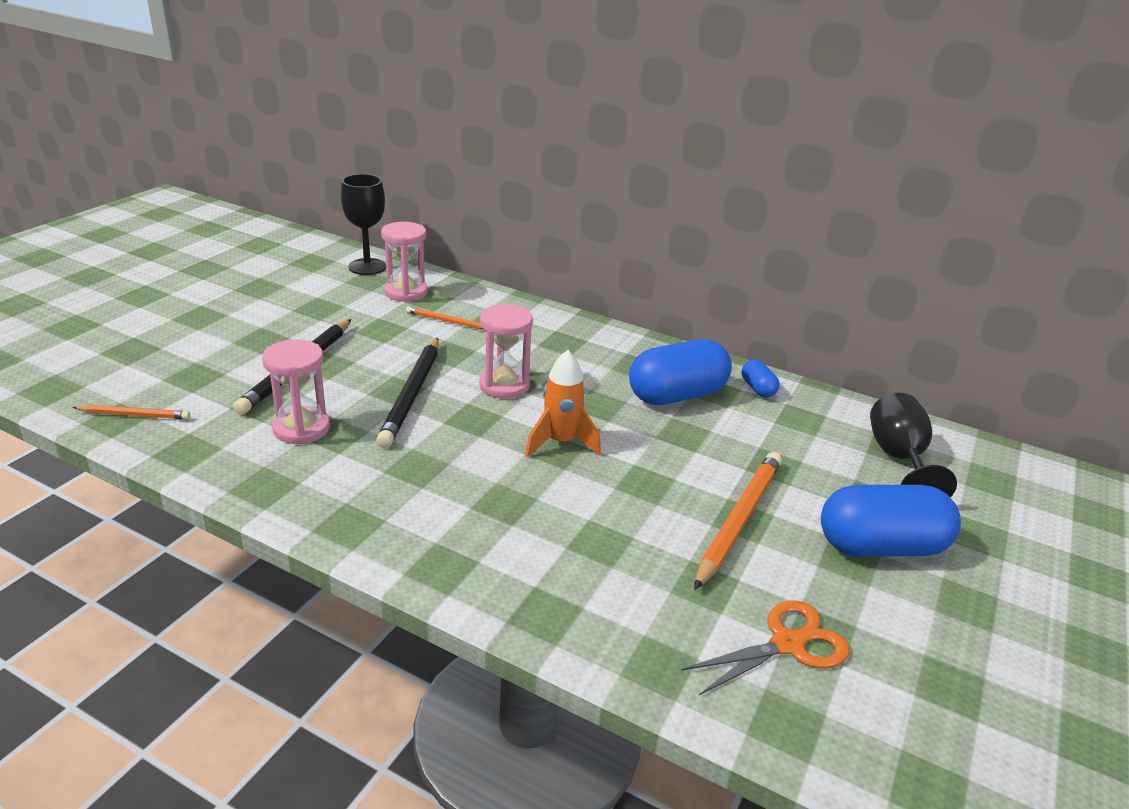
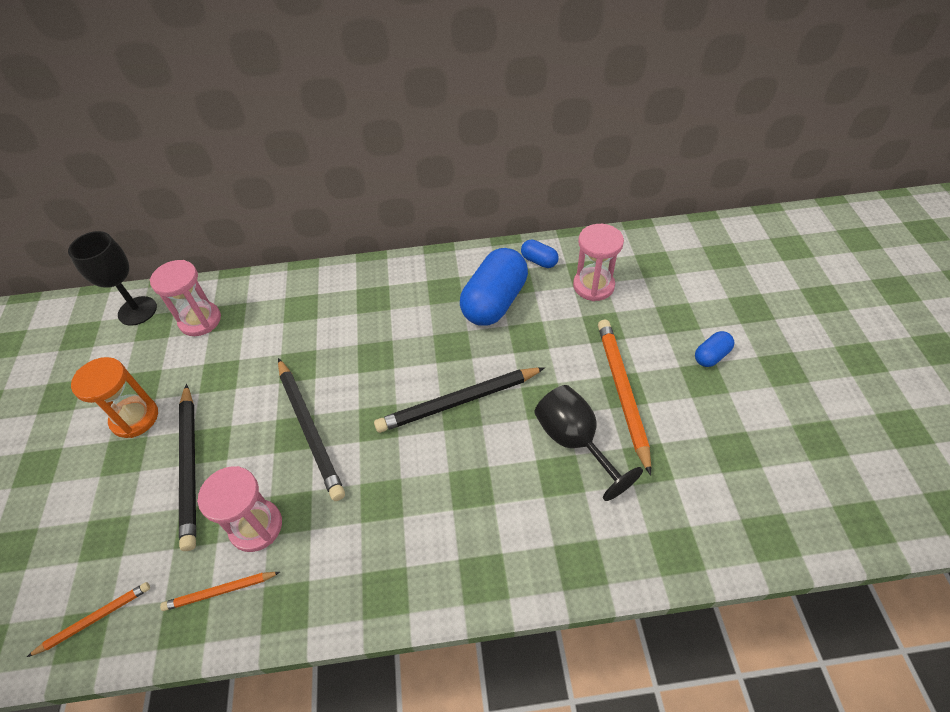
camera: 30 degrees left, 20 degrees up
(293, 323) = (135, 418): none -> orange hourglass
(446, 321) = (265, 332): orange pencil -> orange pencil (220, 591)
(504, 385) = (370, 372): pink hourglass -> pink hourglass (593, 286)
(560, 442) = (458, 402): orange rocket -> black pencil
(788, 644) = (726, 474): orange scissors -> none
(880, 546) = (711, 356): blue capsule -> blue capsule, size x0.47
(898, 459) = (665, 272): black goblet -> black goblet (574, 442)

